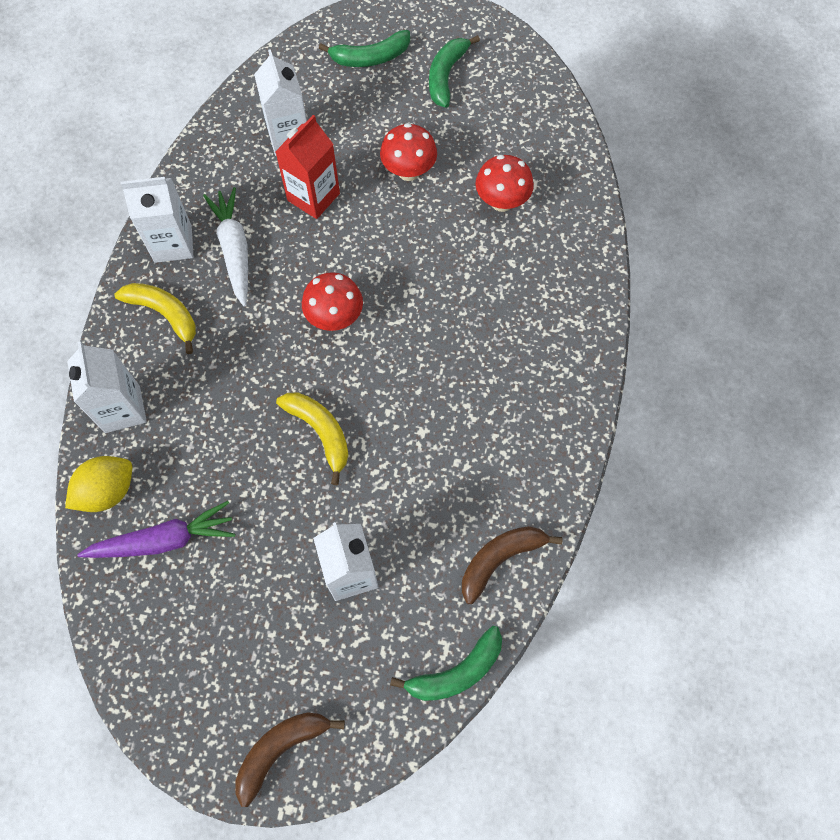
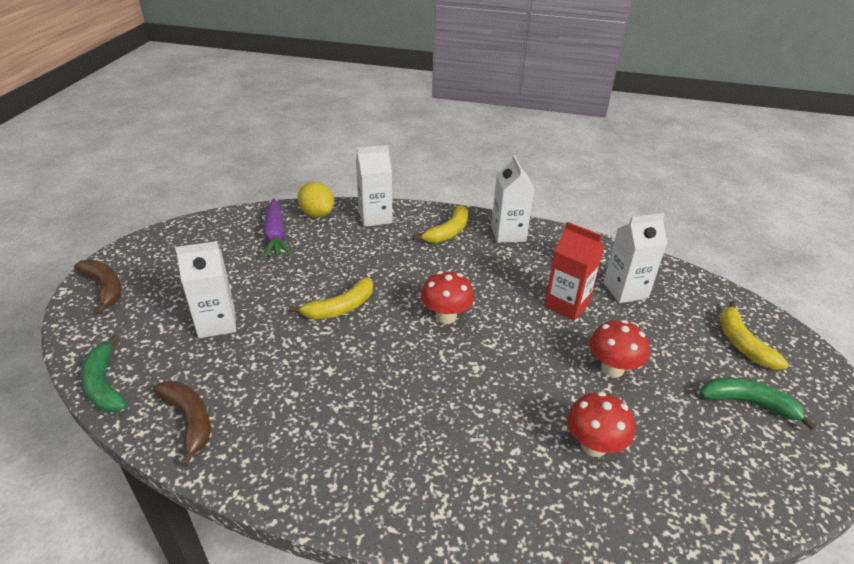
camera: 90 degrees right, 30 degrees down
(234, 250) = (506, 262): white carrot -> none
(370, 57) = (742, 343): green banana -> yellow banana

